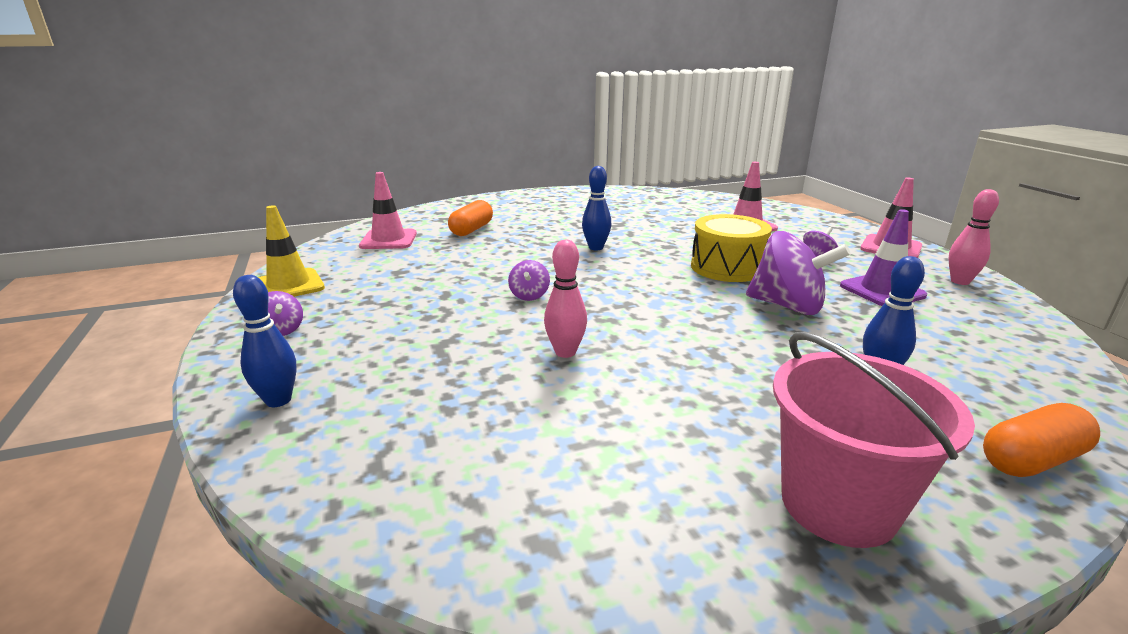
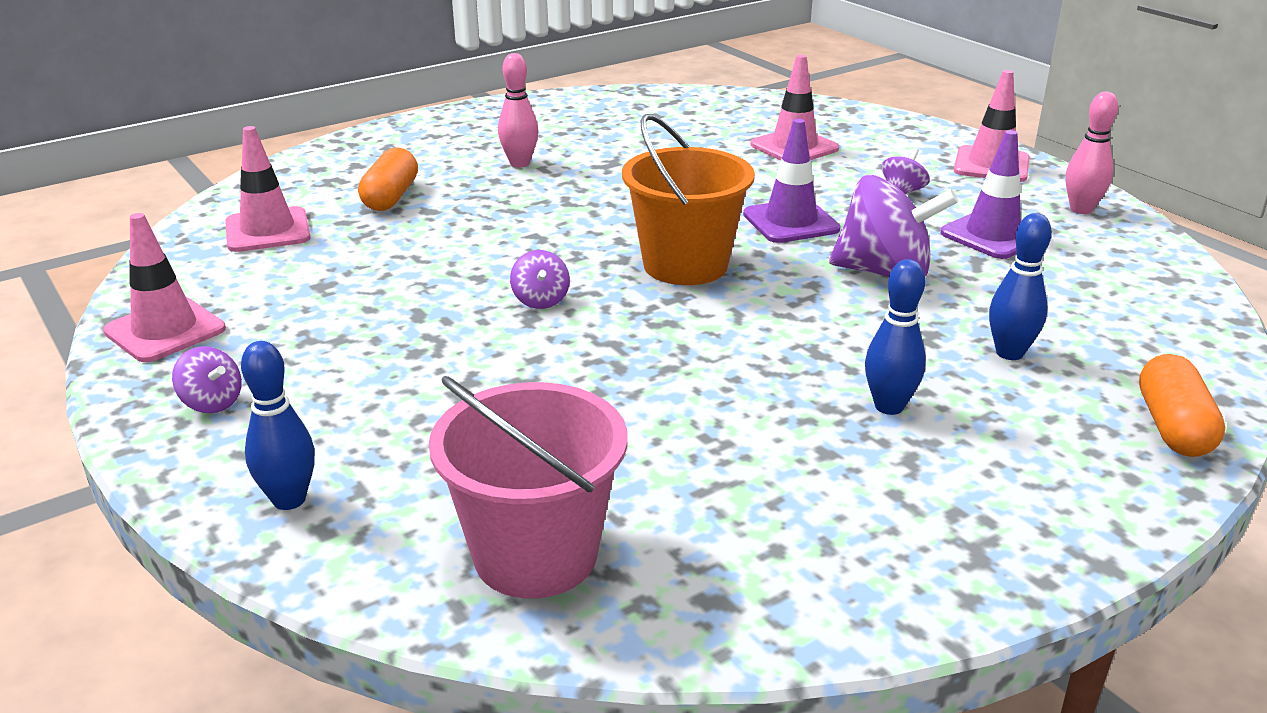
camera: 15 degrees left, 5 degrees up
(289, 285) = (165, 330): yellow traffic cone -> pink traffic cone
(565, 352) = (631, 377): pink bowling pin -> pink bowling pin (519, 163)
(596, 248) = (596, 209): blue bowling pin -> blue bowling pin (889, 406)
(640, 285) = (685, 265): none -> orange bucket
(727, 267) = (790, 222): yellow drum -> purple traffic cone
(838, 504) = (996, 506): pink bucket -> pink bucket (535, 555)
(1031, 460) = (1173, 427): orange capsule -> orange capsule turned 45 degrees counterclockwise

